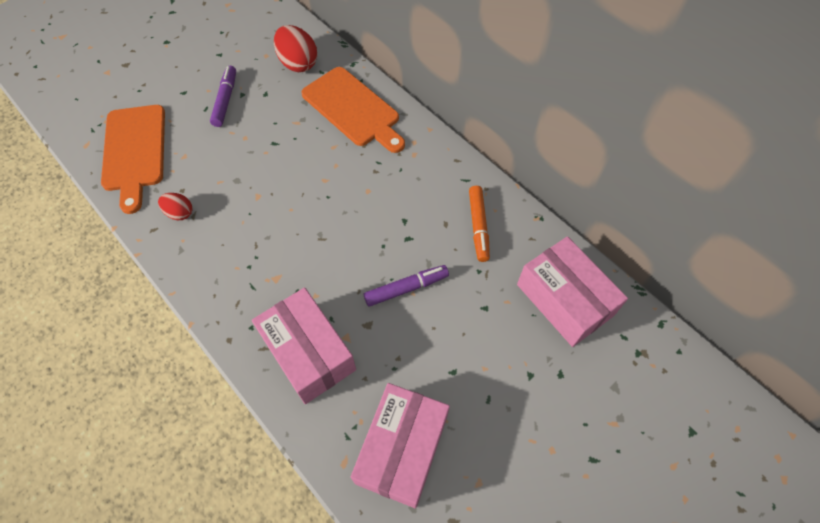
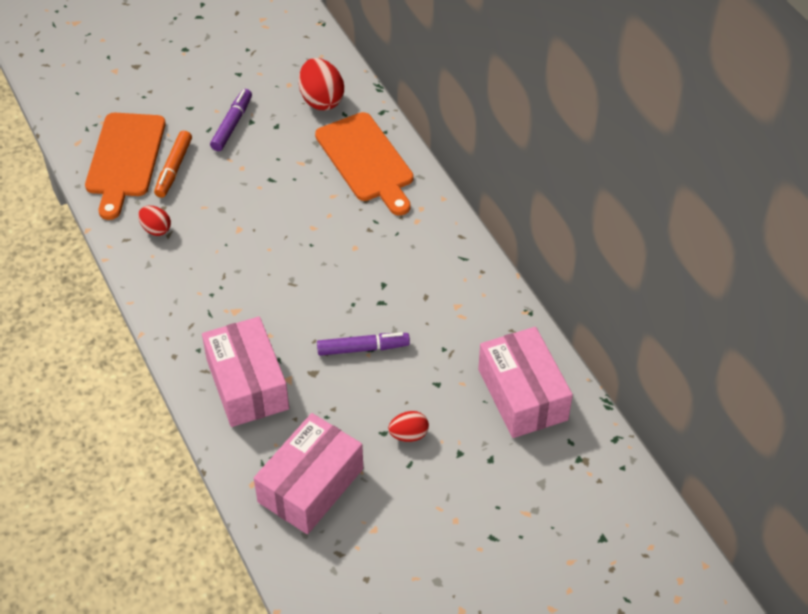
camera: 15 degrees right, 10 degrees down
(477, 368) = (409, 435): none -> red egg
(478, 226) = (459, 306): orange marker -> orange marker (174, 169)

